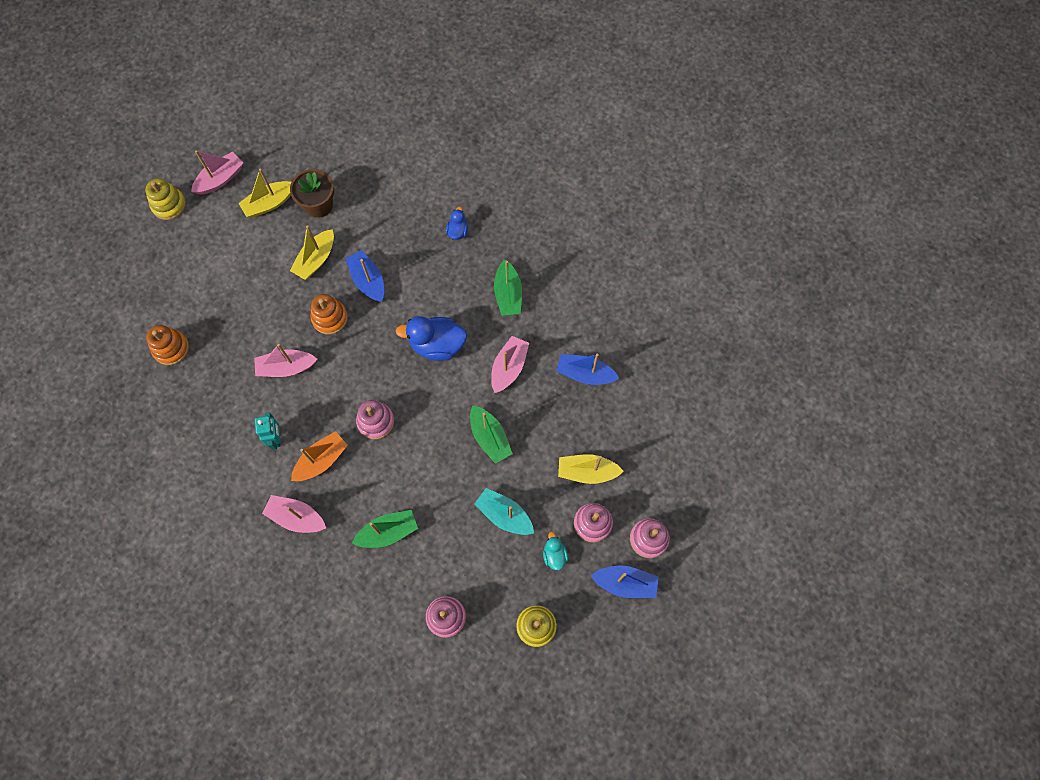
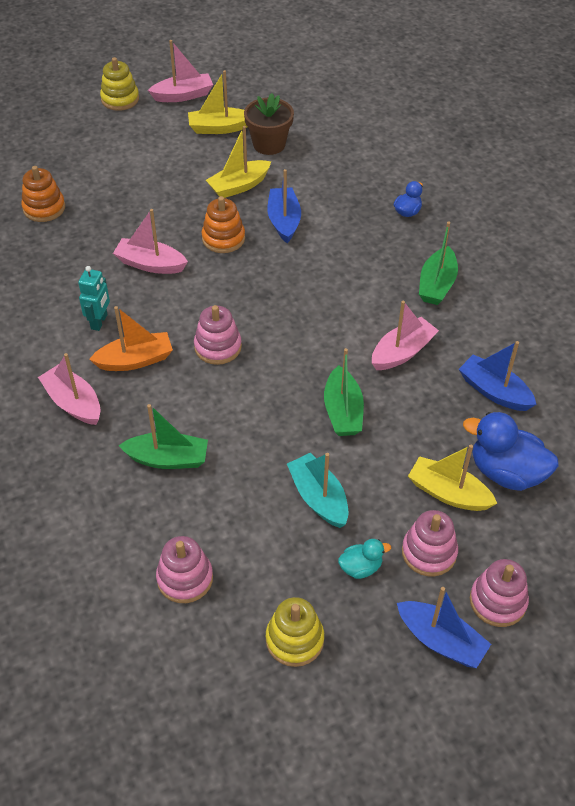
camera: 25 degrees right, 20 degrees down
(437, 345) = (329, 302): blue duck -> blue duck (506, 472)
(554, 555) = (360, 567): turquoise duck -> turquoise duck turned 60 degrees clockwise

